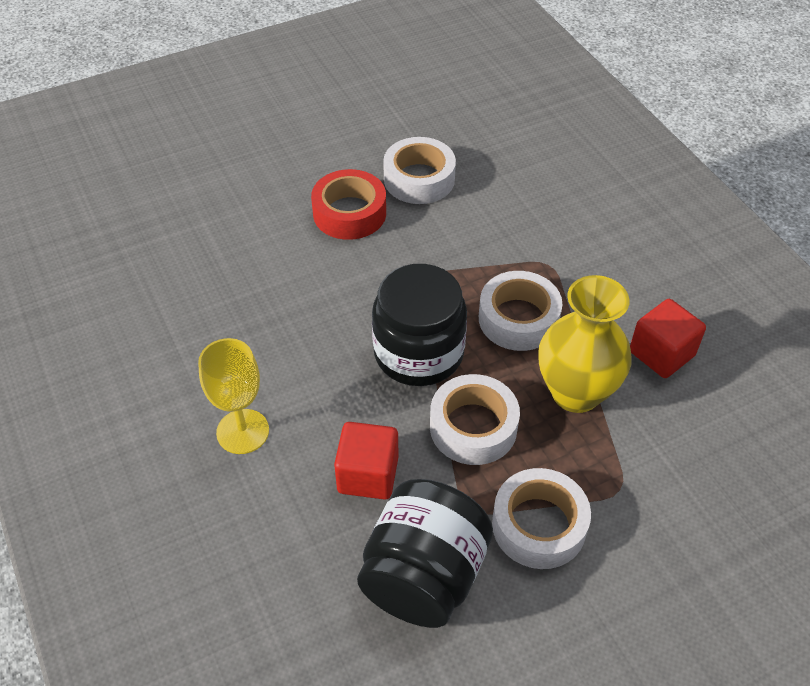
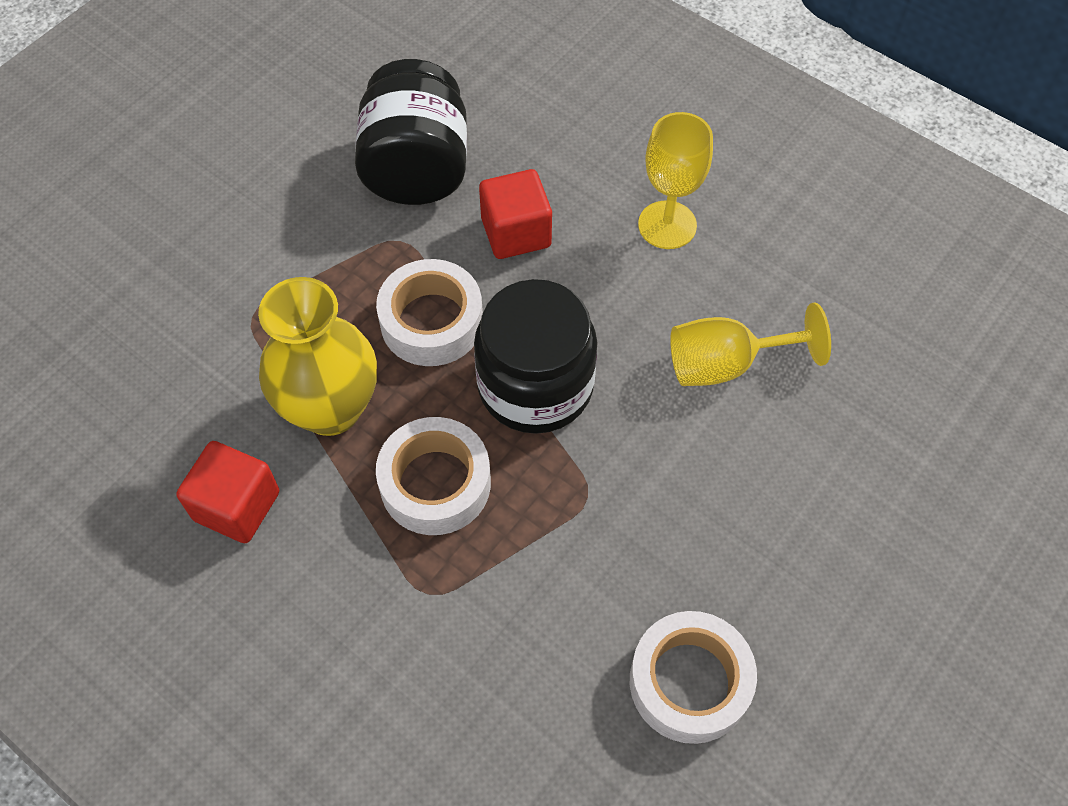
camera: 155 degrees right, 10 degrees up
(278, 317) = (726, 364): none -> yellow goblet
(349, 213) = (748, 565): red tape -> none
(539, 525) = (325, 250): white tape -> none

